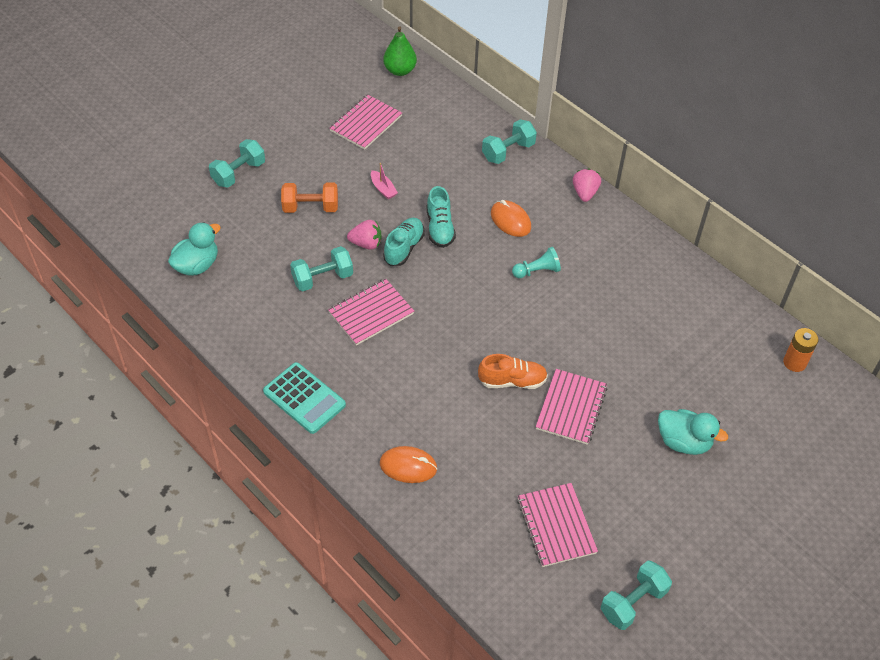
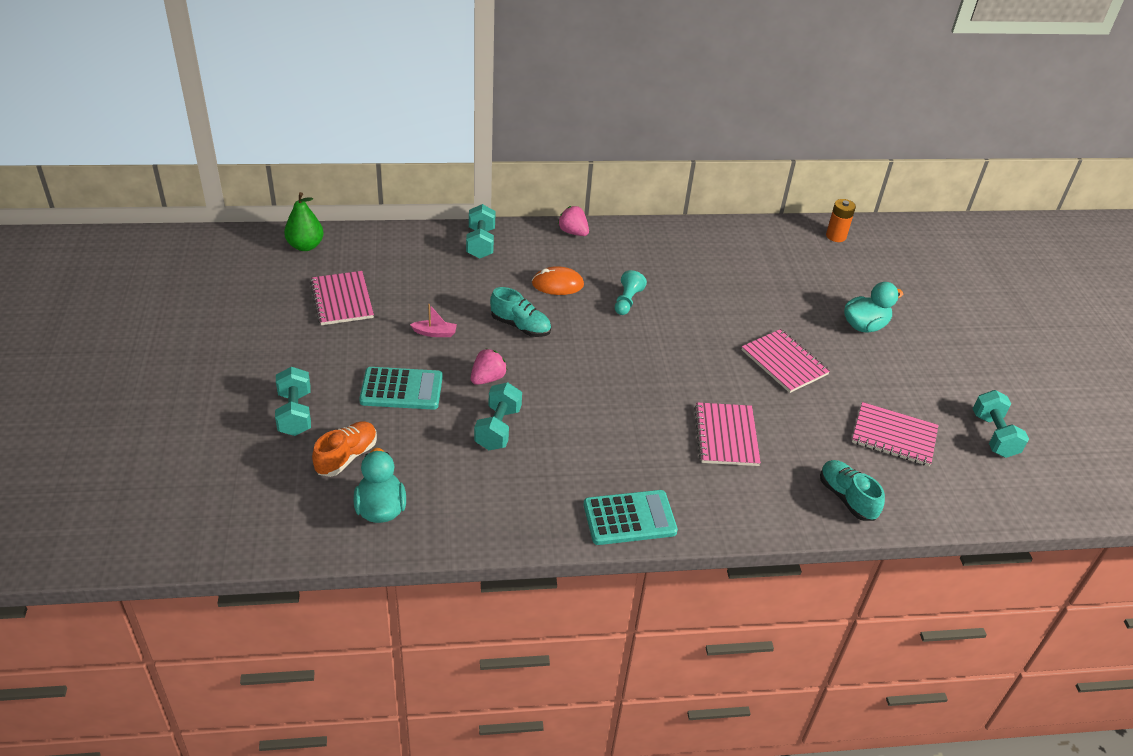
camera: 55 degrees left, 10 degrees down
(311, 208) = (401, 389): orange dumbbell -> turquoise calculator
(371, 313) = (572, 420): pink notebook -> pink notebook (726, 436)
(404, 248) = (519, 359): turquoise shoe -> turquoise shoe (847, 498)
(408, 466) = (766, 490): orange mouse -> none
(512, 381) = (728, 378): orange shoe -> orange shoe (346, 457)

